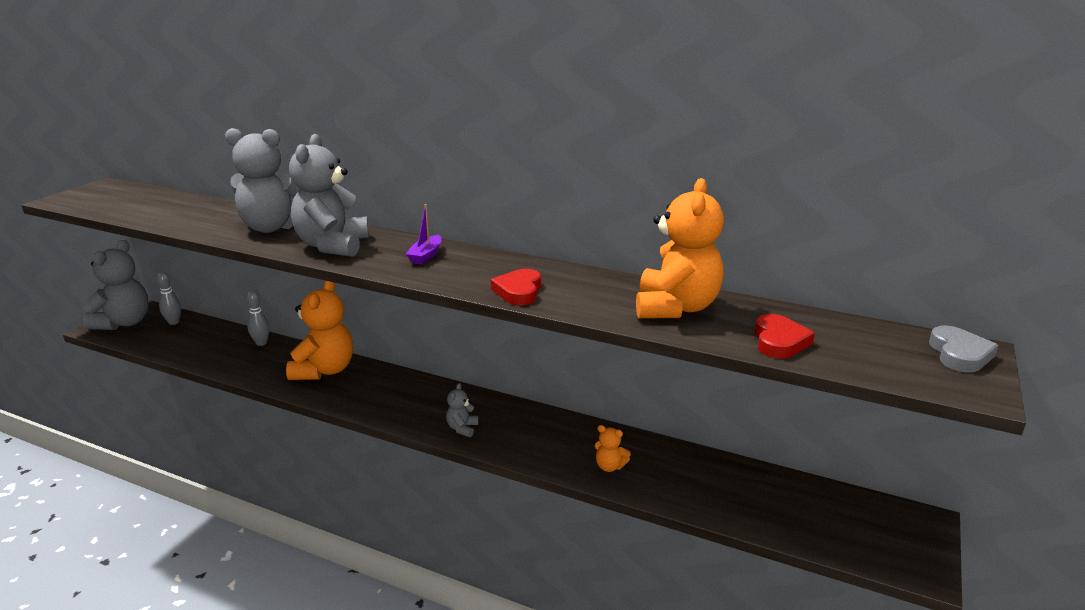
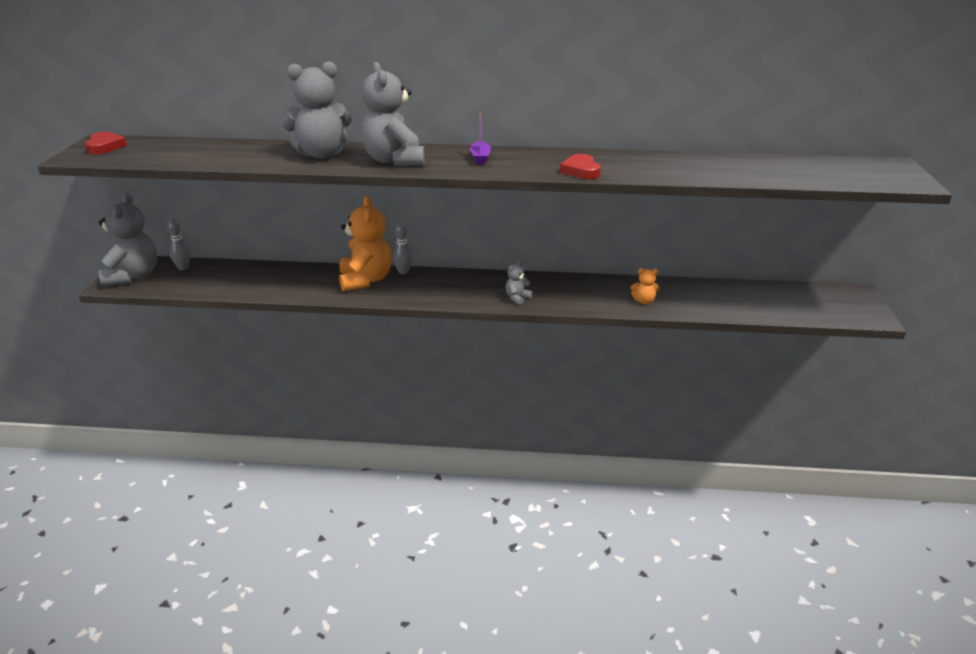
camera: 20 degrees left, 5 degrees up
(261, 343) = (287, 270): grey bowling pin -> grey bowling pin (403, 272)
(462, 428) = (517, 298): grey teddy bear -> grey teddy bear turned 45 degrees clockwise
(676, 308) = (698, 166): orange teddy bear -> none
(779, 341) = (783, 175): red heart -> red heart (105, 146)
(959, 354) = (889, 167): grey heart -> none

